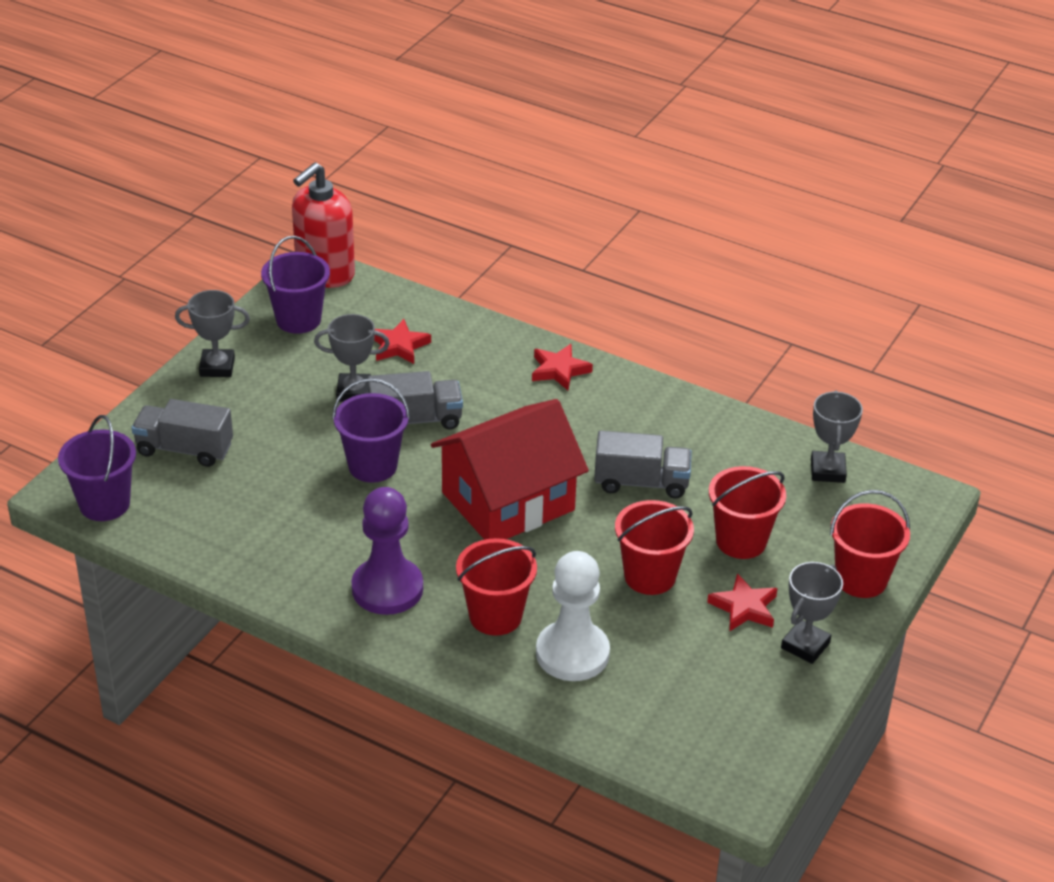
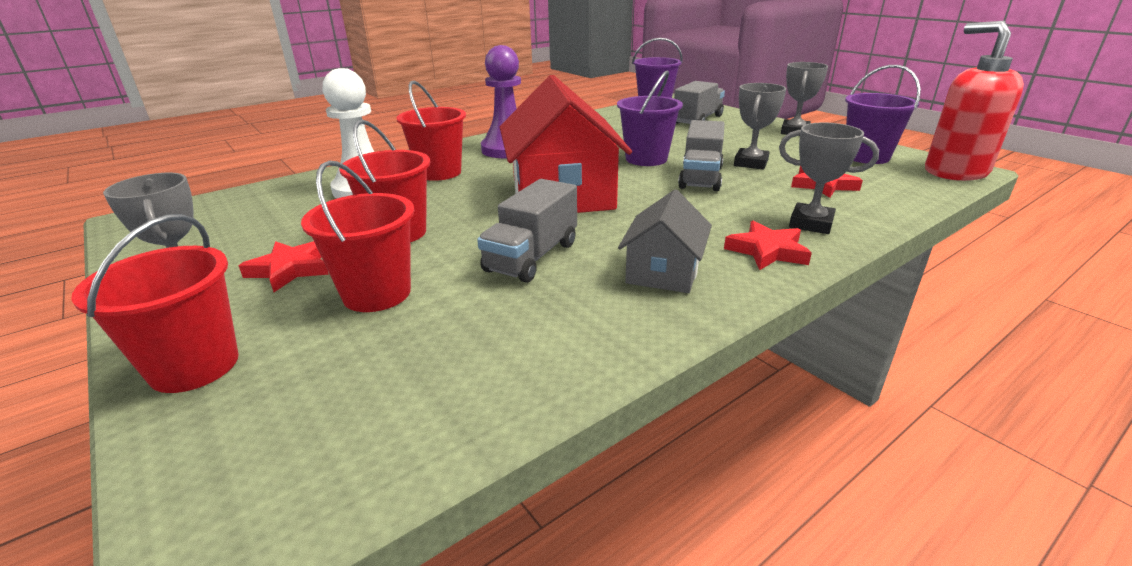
camera: 115 degrees right, 10 degrees down
(622, 414) = (663, 271): none -> grey house
(827, 471) = (415, 419): grey trophy -> grey trophy (811, 223)

